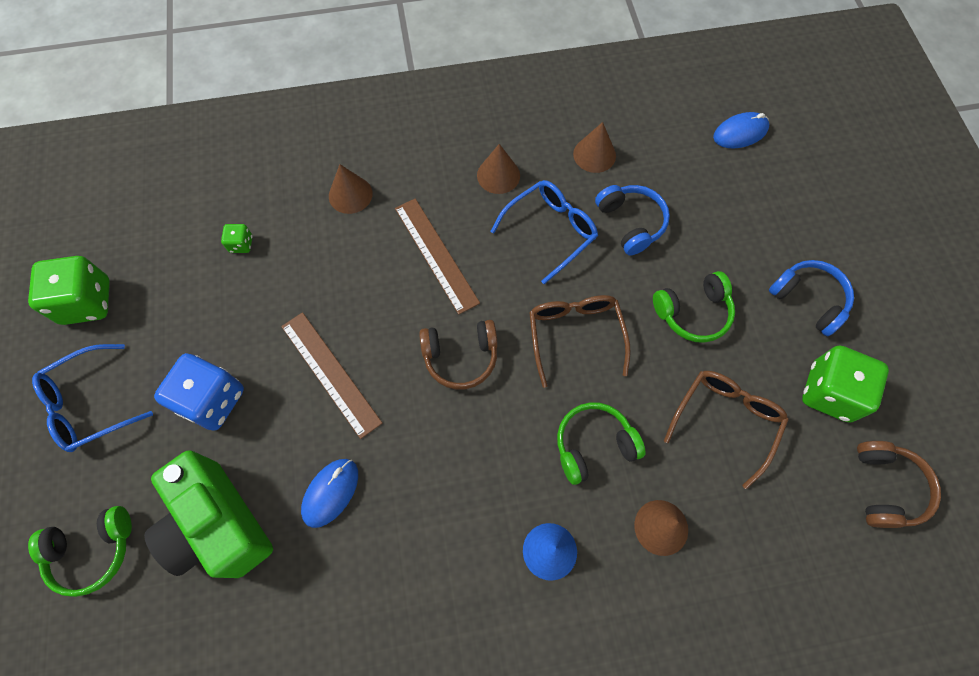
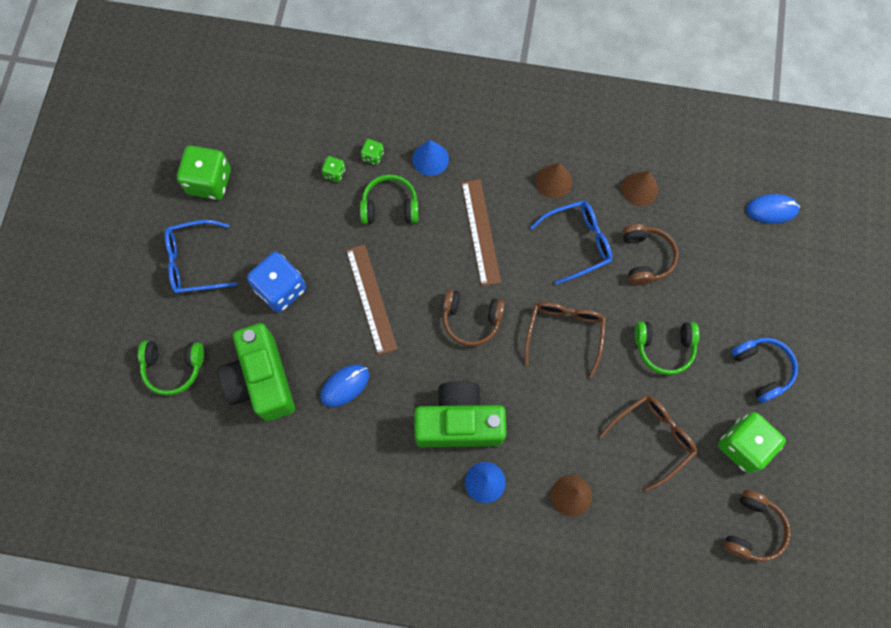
camera: 20 degrees right, 5 degrees up
(281, 212) = (373, 156): none -> green dice
(350, 194) = (430, 159): brown cone -> blue cone
(490, 487) = (459, 422): none -> green camera
(593, 445) = (546, 420): green headphones -> green headphones (390, 206)
(631, 223) = (645, 258): blue headphones -> brown headphones

